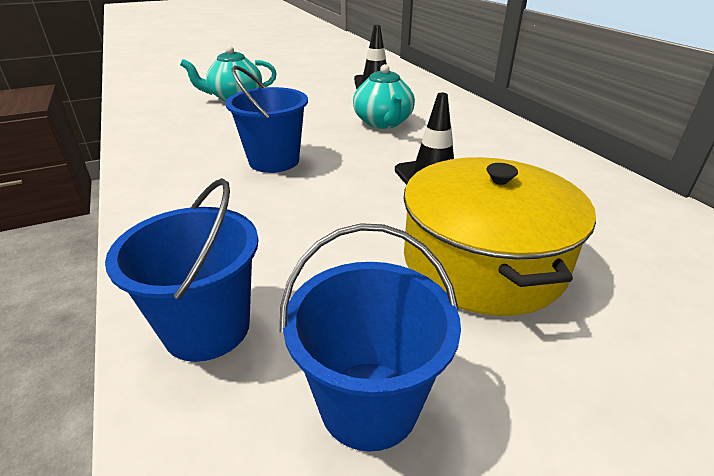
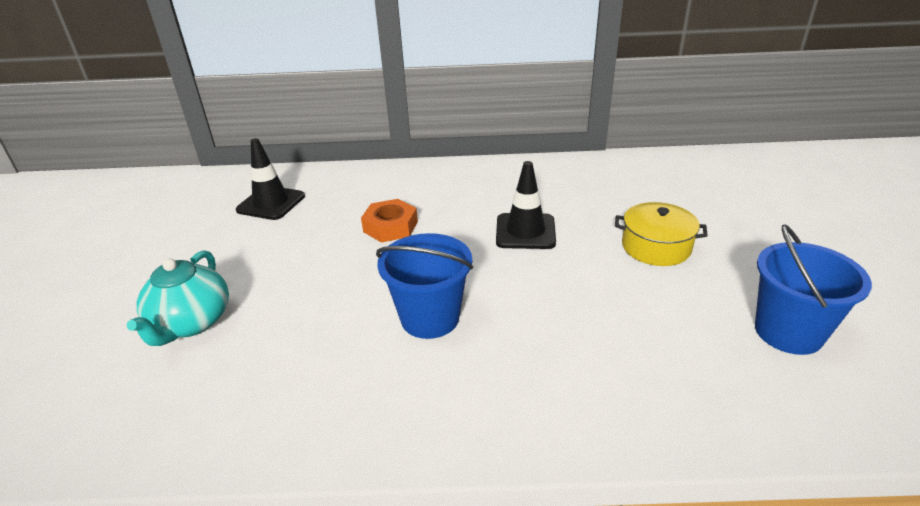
camera: 65 degrees left, 0 degrees up
(207, 328) = (710, 401): blue bucket -> none
(383, 123) = (390, 227): turquoise teapot -> orange nut
(483, 262) = (656, 247): yellow pot -> yellow pot, size x0.58

